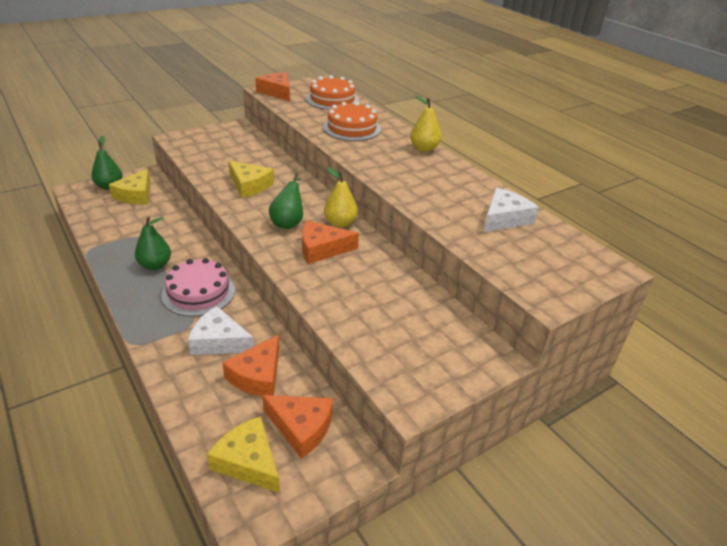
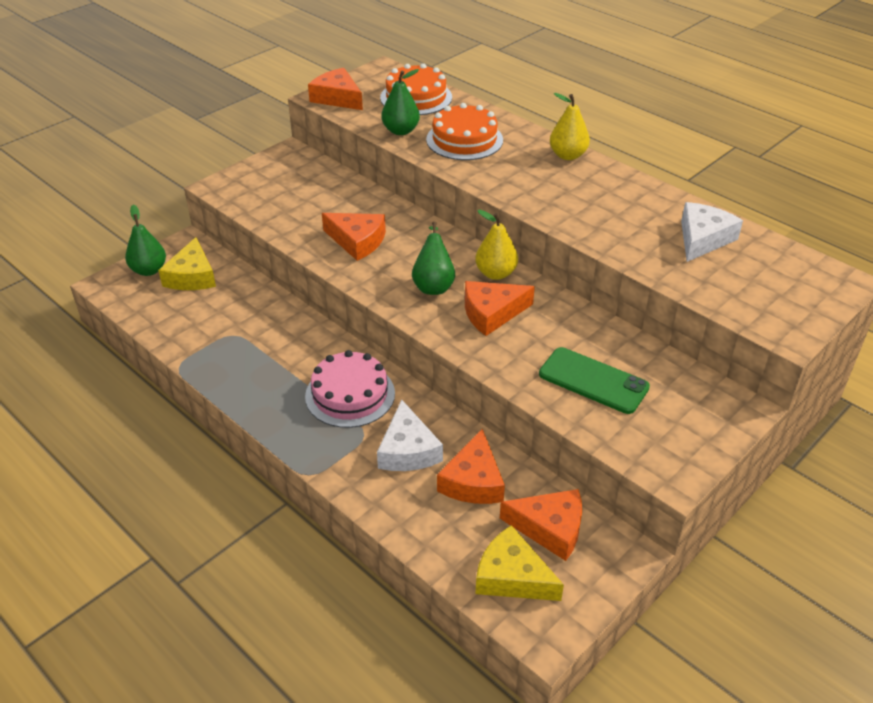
camera: 10 degrees left, 5 degrees up
(155, 265) = (276, 370): green pear -> green pear (400, 131)
(219, 341) = (408, 450): white cheese -> white cheese turned 105 degrees counterclockwise
(249, 185) = (357, 241): yellow cheese -> orange cheese
(377, 312) = (593, 381): none -> green phone

